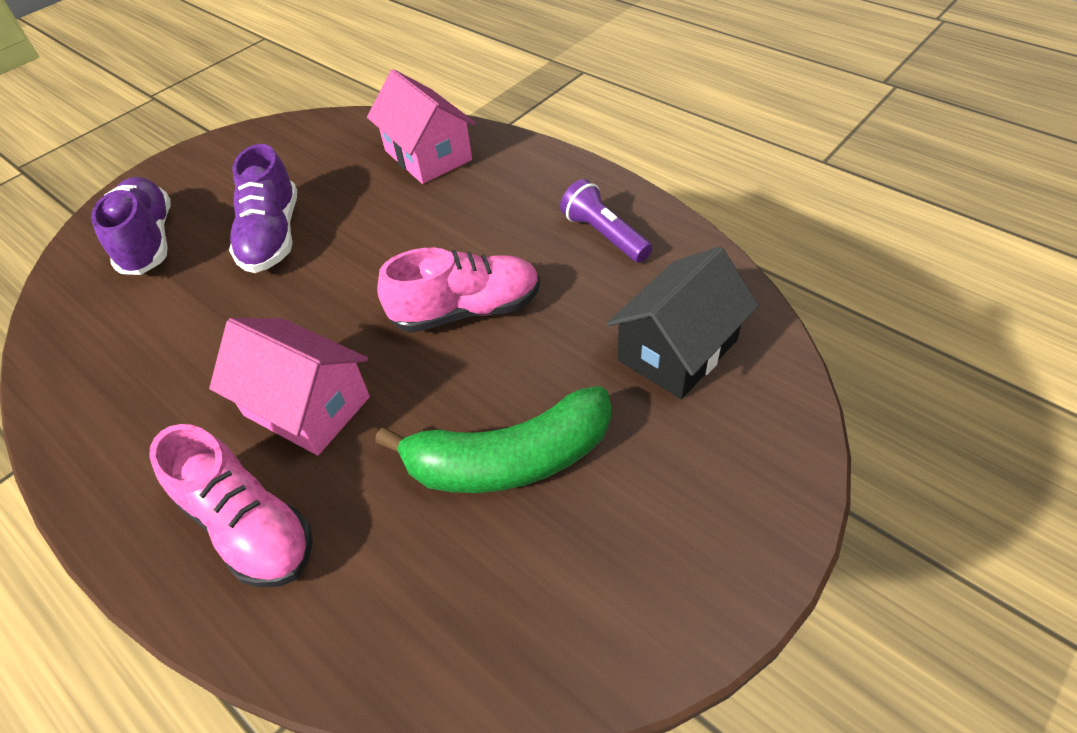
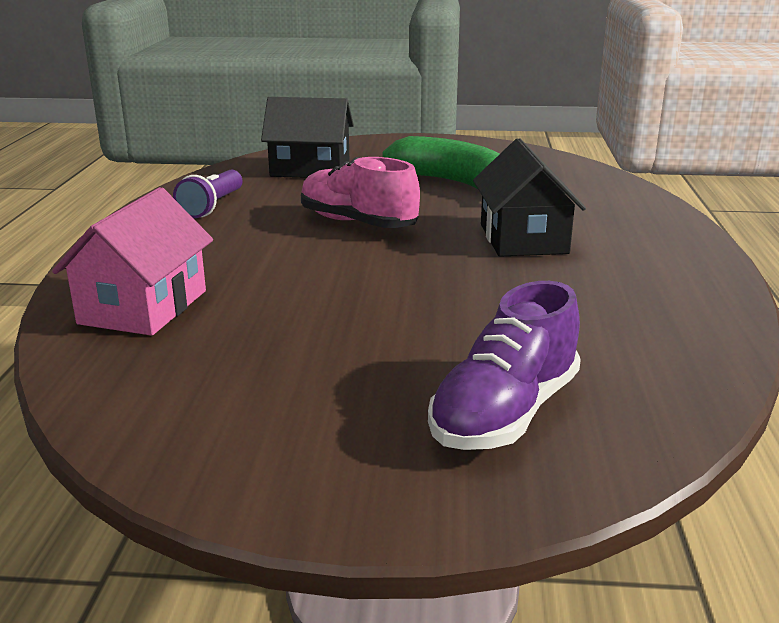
camera: 130 degrees left, 25 degrees down
(249, 526) = (618, 221): pink shoe -> none
(272, 236) = (384, 334): purple shoe -> none
(307, 406) = (523, 239): pink house -> black house

